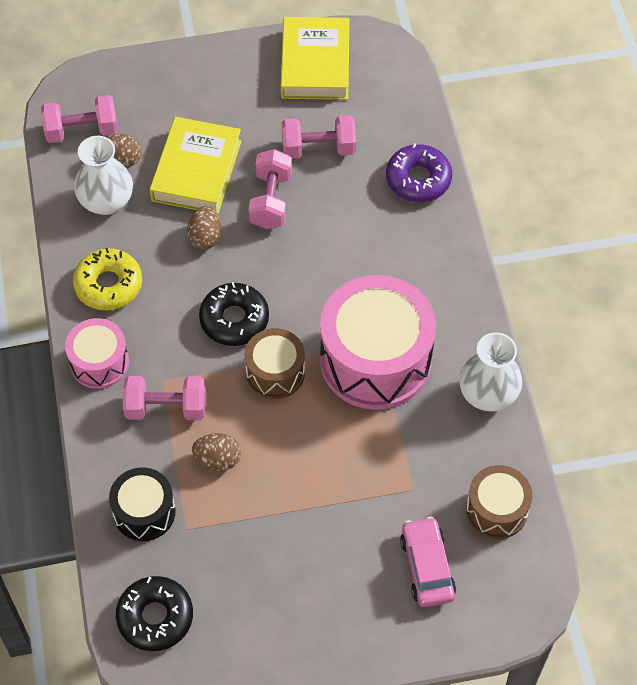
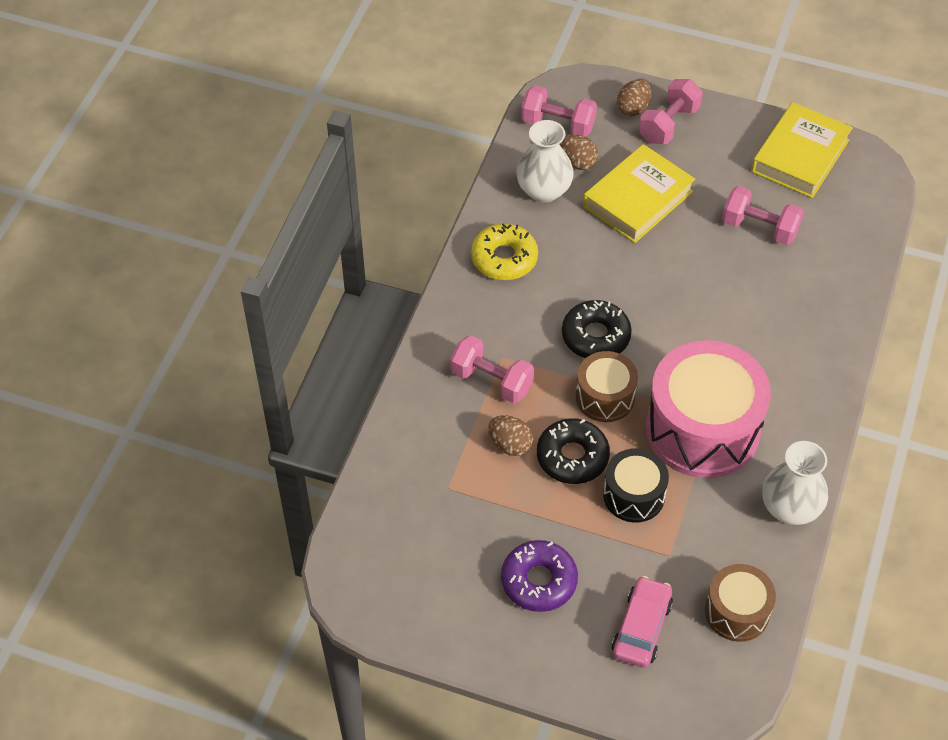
camera: 30 degrees right, 5 degrees down
(99, 362) = (458, 317): pink drum -> none
(144, 512) = (421, 457): black drum -> black drum (634, 495)
(155, 617) = (377, 546): black donut -> black donut (572, 457)
(205, 237) = (612, 257): brown egg -> brown egg (633, 108)
(271, 200) = (689, 252): pink dumbbell -> pink dumbbell (668, 124)
(418, 179) = (837, 294): purple donut -> purple donut (539, 581)

